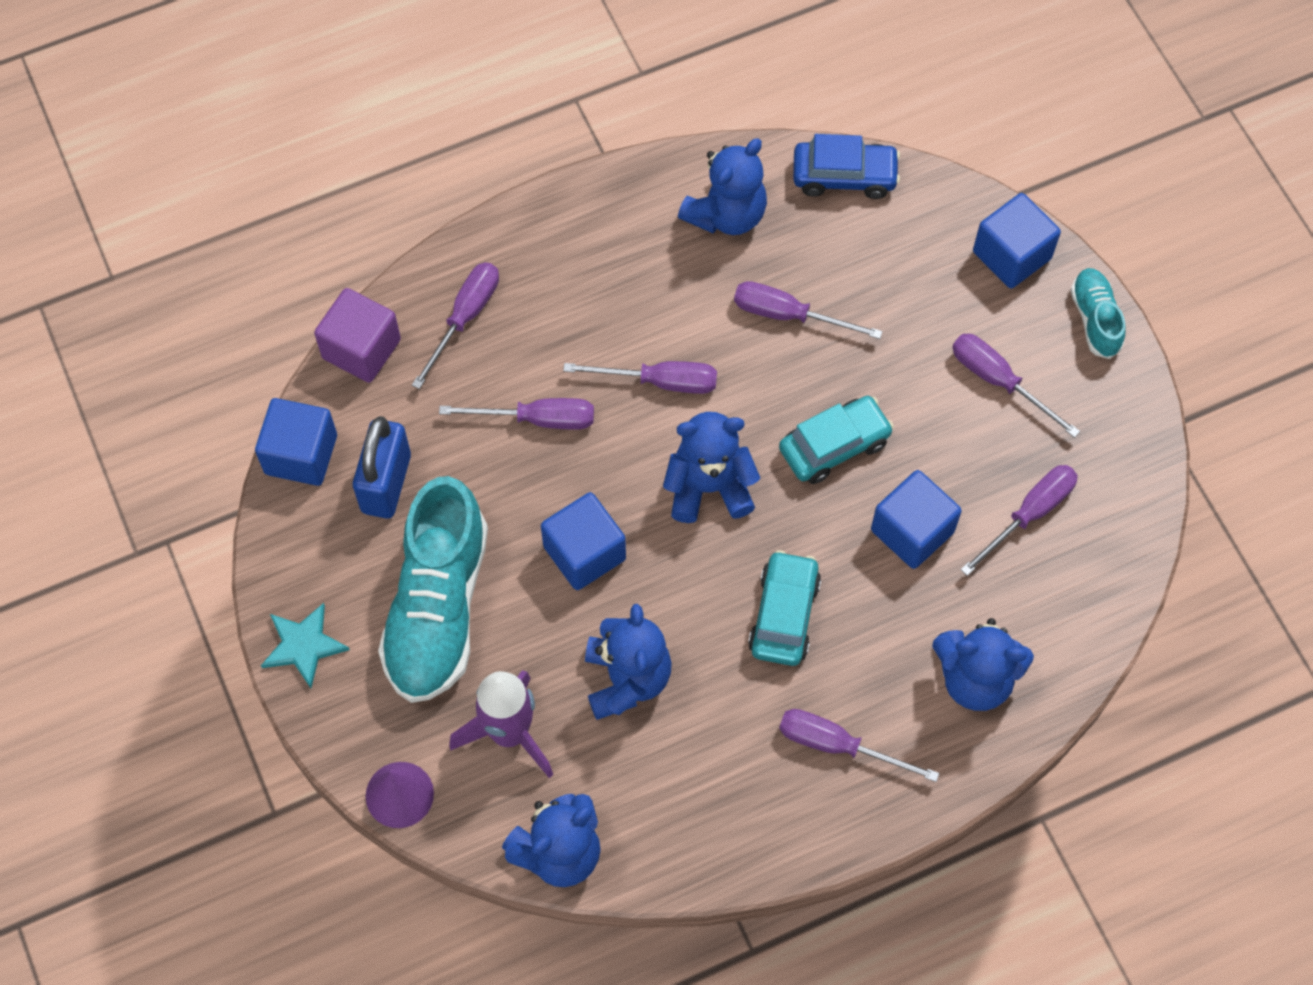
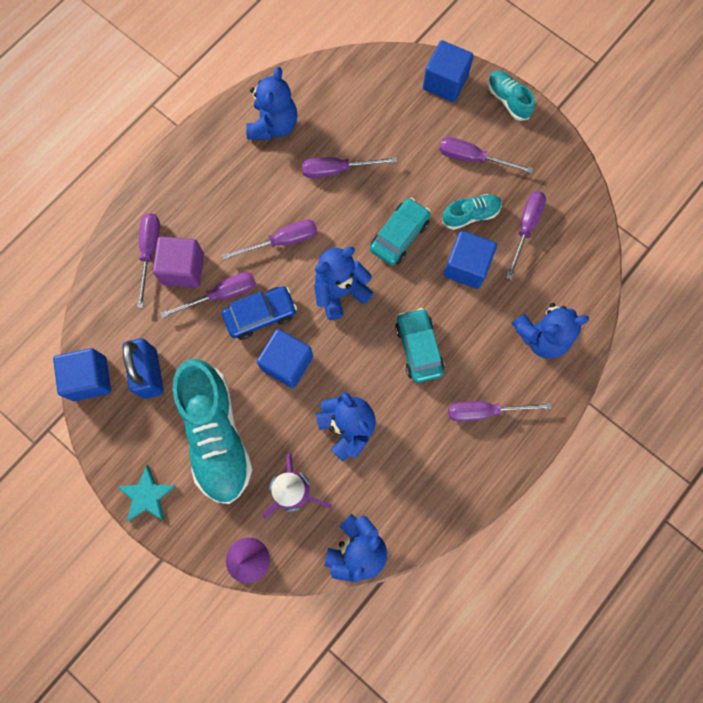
camera: 25 degrees left, 10 degrees up
(361, 349) = (96, 298): purple cube -> purple cube (183, 269)
(844, 176) = (330, 75): blue car -> blue car (260, 315)
(955, 461) = (470, 215): none -> turquoise shoe

